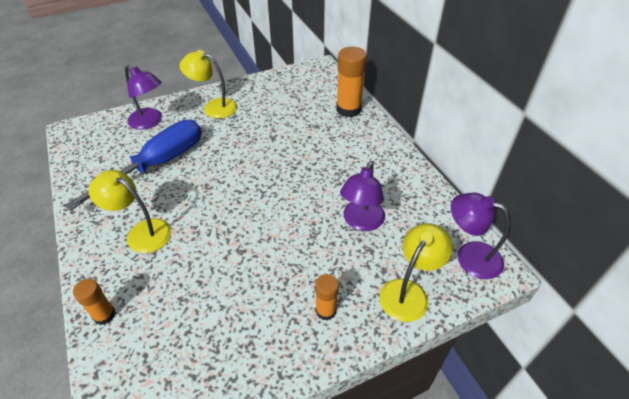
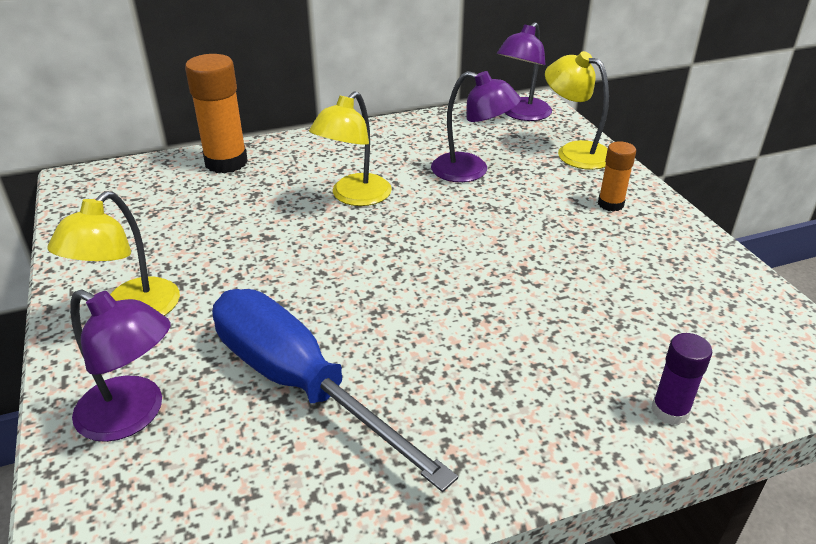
camera: 85 degrees left, 10 degrees down
(104, 315) = (670, 411): orange glue stick -> purple glue stick
(141, 232) = (488, 386): yellow lamp -> yellow lamp (354, 197)
(150, 122) = (133, 415): purple lamp -> purple lamp turned 75 degrees clockwise

